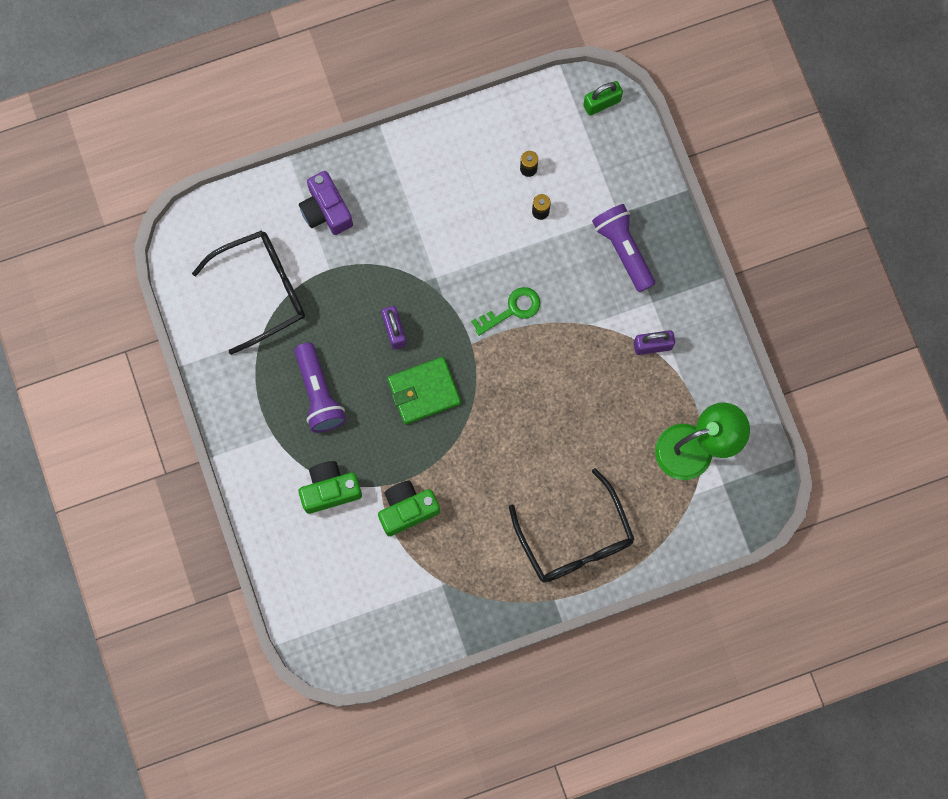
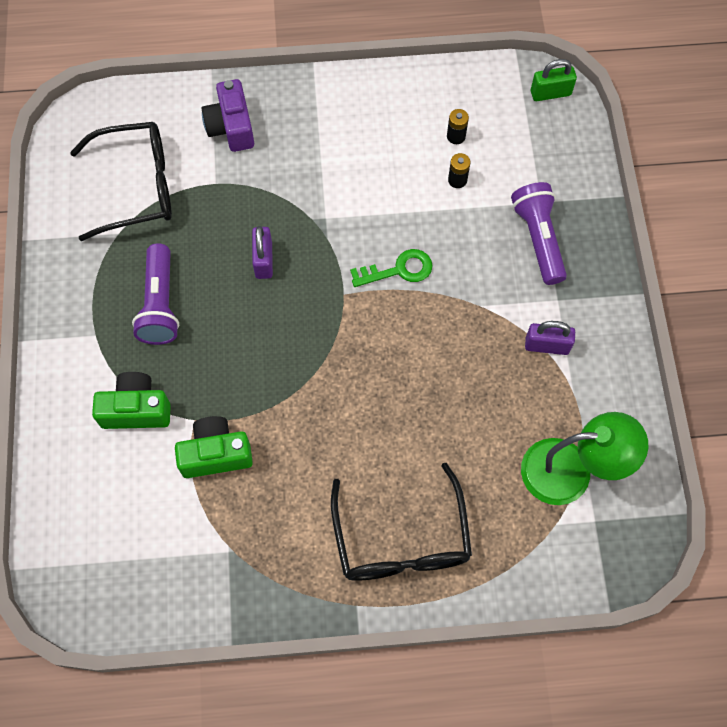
camera: 15 degrees right, 10 degrees down
(424, 391) = (276, 330): green wallet -> none

